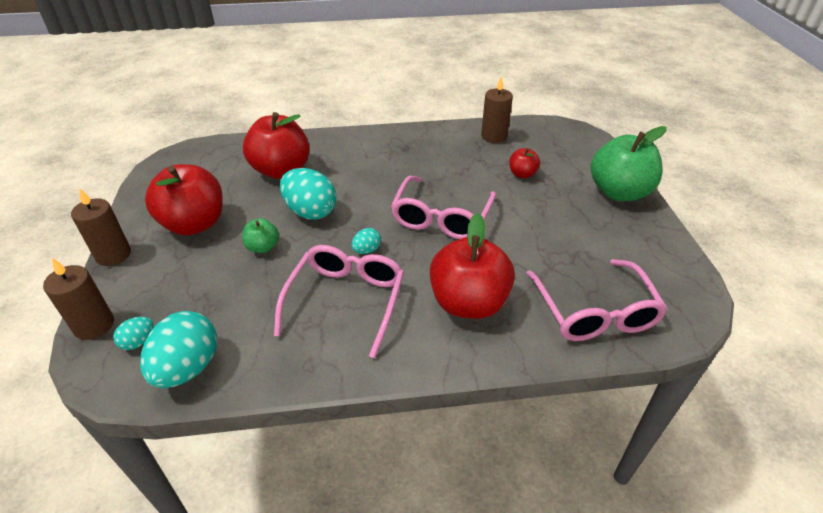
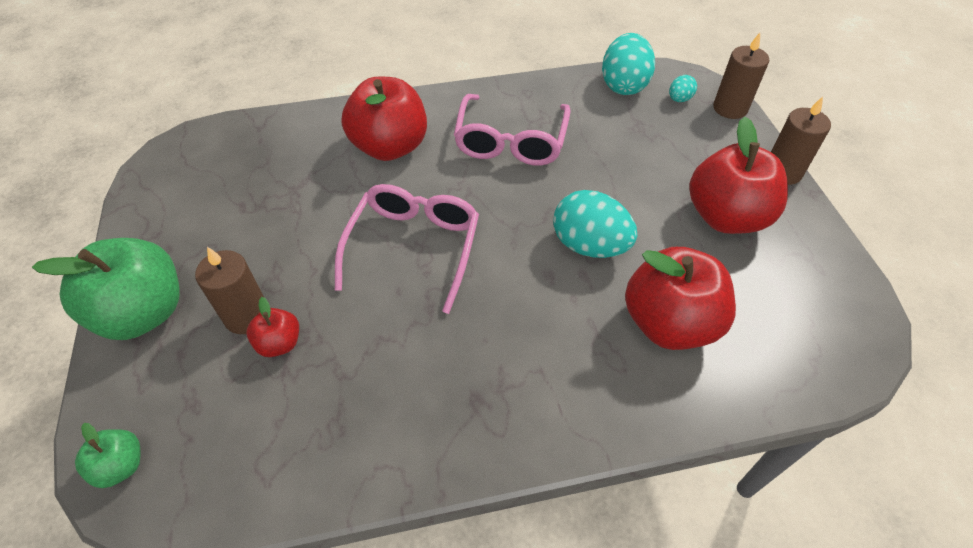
camera: 175 degrees right, 10 degrees up
(263, 247) = (623, 191): green apple -> green apple (121, 466)
(366, 250) = (502, 195): turquoise egg -> none
(494, 136) = (303, 453): brown candle -> brown candle (247, 316)
(594, 312) = (268, 146): pink glasses -> none

